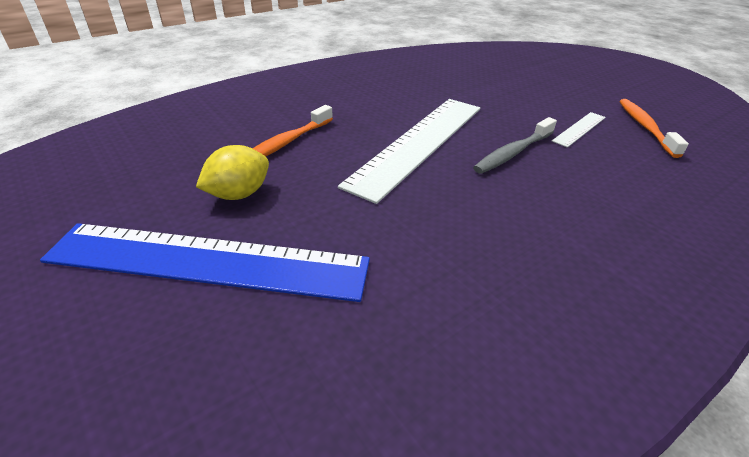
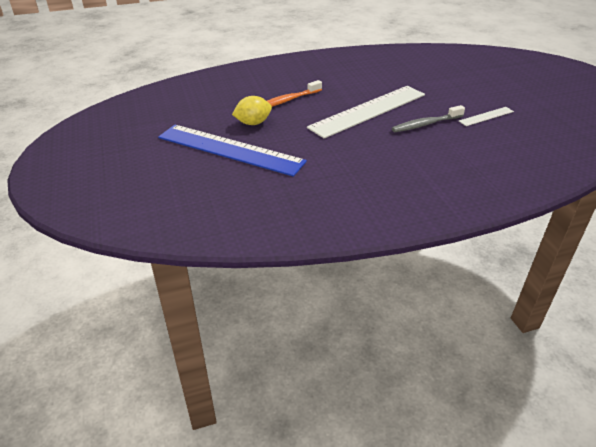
camera: 20 degrees right, 0 degrees up
(645, 127) = (538, 121): orange toothbrush -> none

